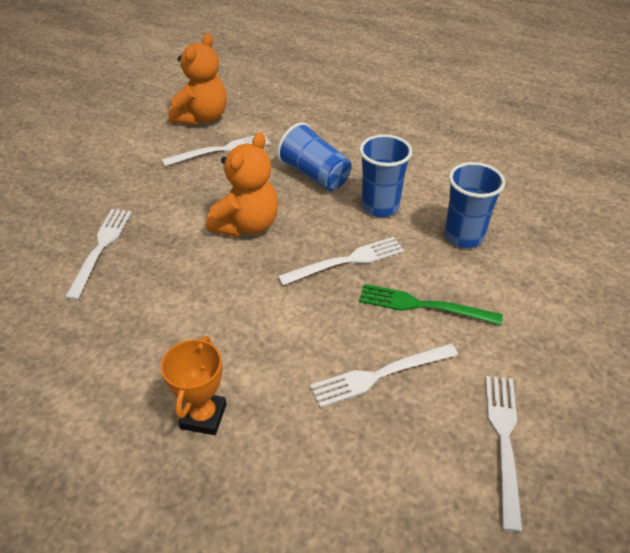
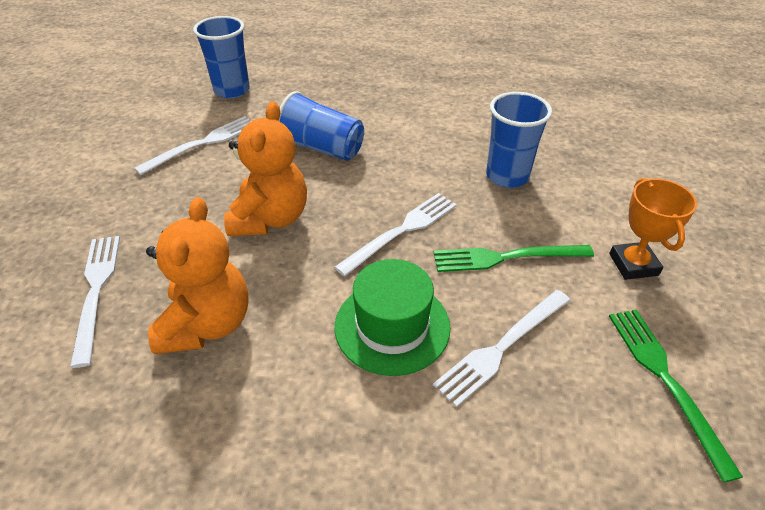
camera: 20 degrees left, 0 degrees up
(202, 118) = (164, 113): orange teddy bear -> orange teddy bear (207, 324)
(203, 416) = (323, 466): orange trophy -> orange trophy (633, 264)
(301, 334) = (392, 326): none -> green hat
(380, 206) = (408, 165): blue cup -> blue cup (232, 90)
(504, 441) = (665, 380): white fork -> green fork

